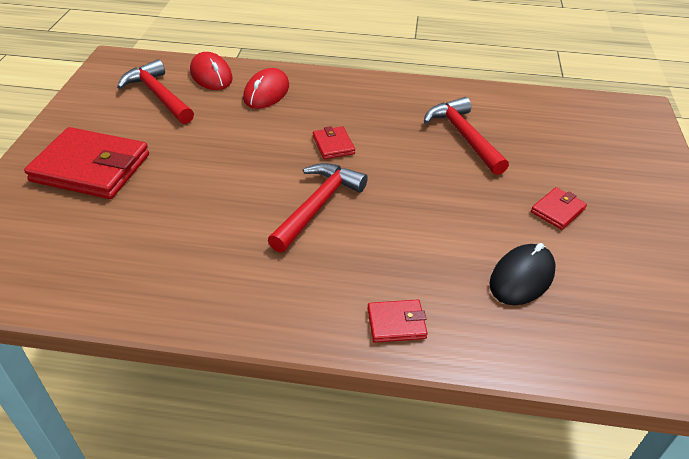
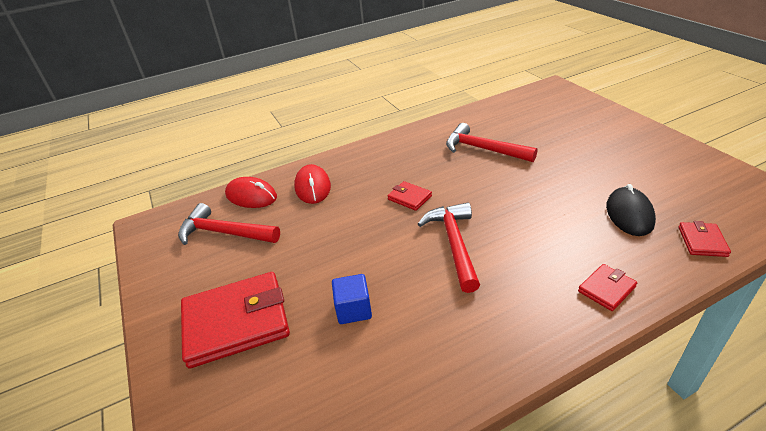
camera: 30 degrees left, 5 degrees down
(176, 209) = (353, 310): none -> blue cube
(557, 210) = (592, 164): red wallet -> red wallet (702, 241)

